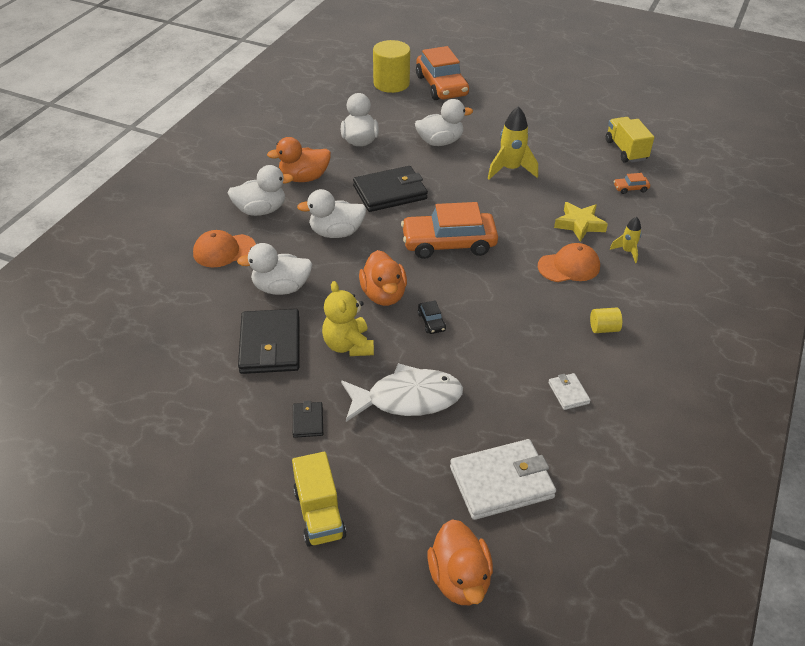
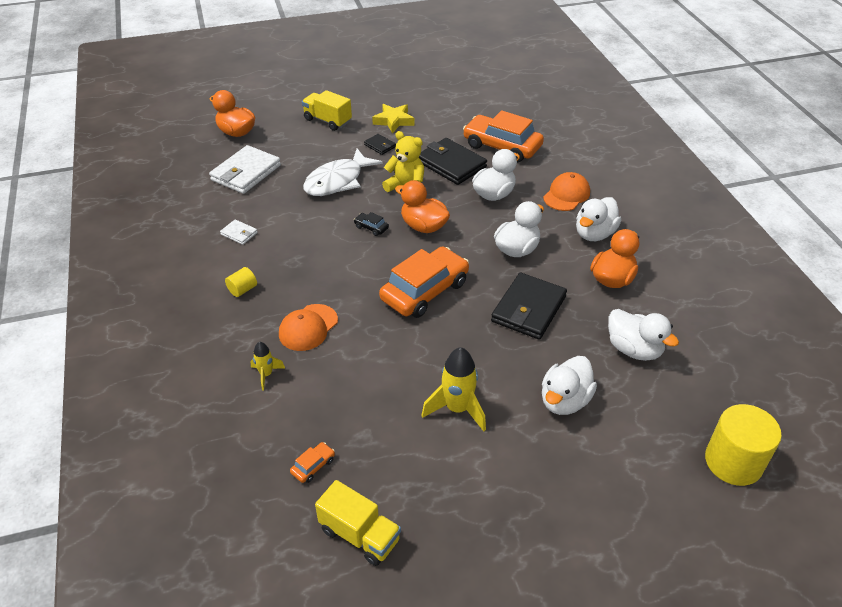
camera: 140 degrees right, 0 degrees up
(441, 86) = (681, 503): orange car -> orange car (502, 146)
(579, 224) = (332, 379): yellow star -> yellow star (394, 121)

